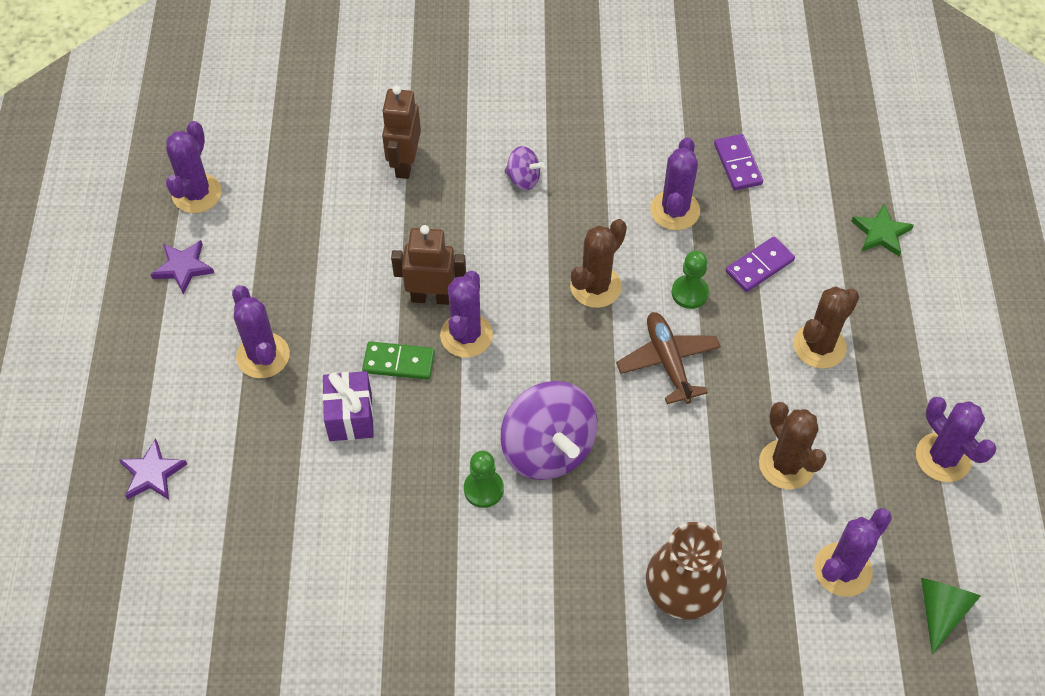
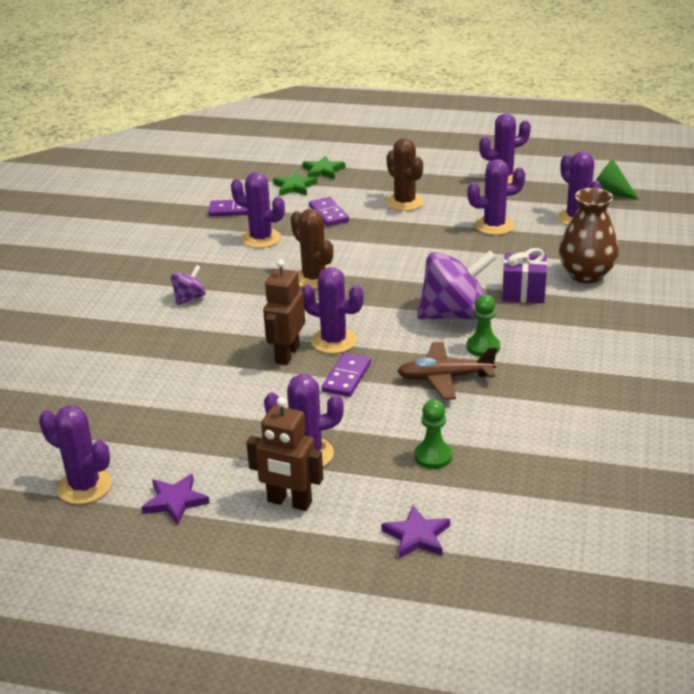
camera: 75 degrees left, 25 degrees down
(350, 416) = (393, 408): purple gift -> purple gift (523, 293)
(399, 362) = (347, 377): green domino -> purple domino
(404, 163) = (133, 355): brown robot -> brown robot (289, 502)
(668, 362) = (395, 257): brown plane -> brown plane (445, 378)
(689, 293) = (339, 242): green pawn -> green pawn (433, 456)
(786, 464) = (494, 226): brown cactus -> purple cactus
(822, 212) = (294, 187): none -> green star

